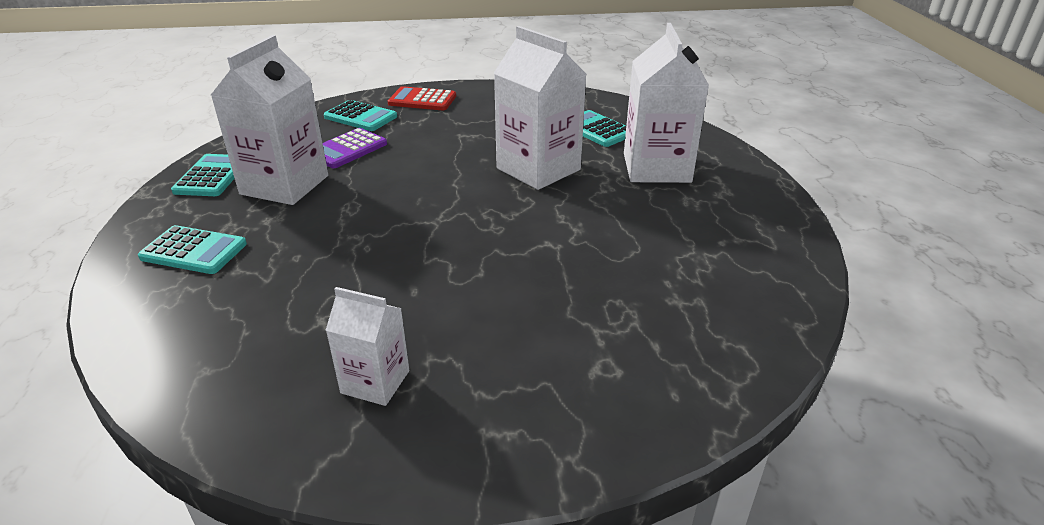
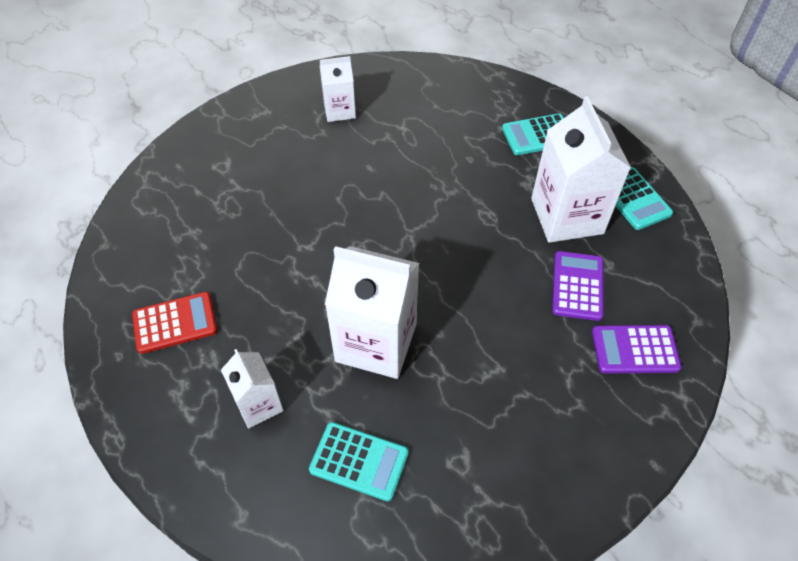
camera: 150 degrees right, 20 degrees up
(360, 117) = (634, 350): turquoise calculator -> purple calculator
(422, 100) = (614, 427): red calculator -> red calculator (175, 323)
(656, 168) = (258, 404): white carton -> white carton, size x0.55

